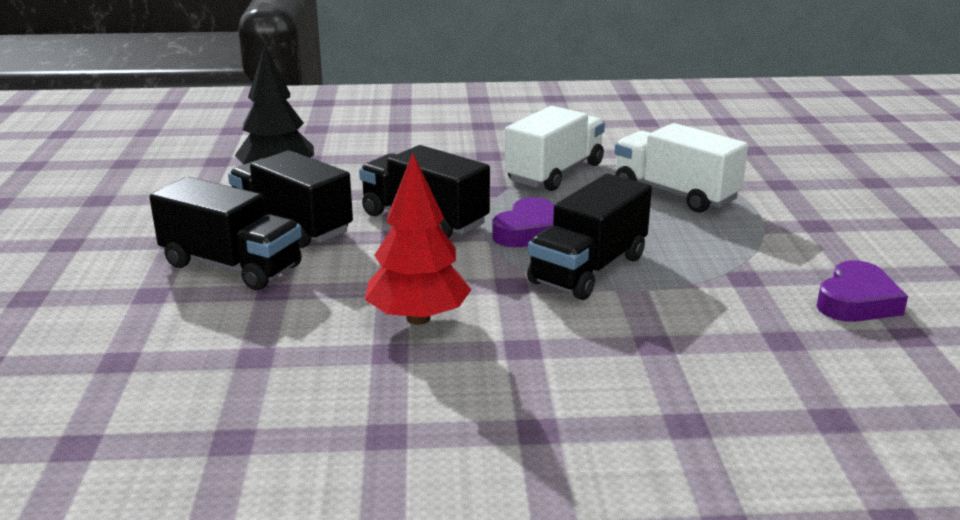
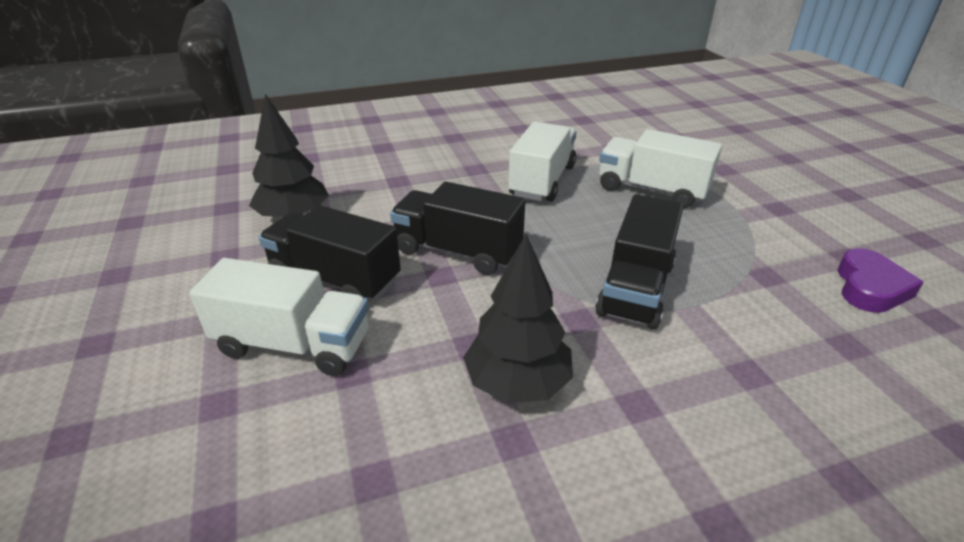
camera: 15 degrees left, 10 degrees up
(232, 266) = (294, 345): black truck -> white truck
(418, 318) = (517, 383): red tree -> black tree
(529, 231) = (558, 251): purple heart -> none

